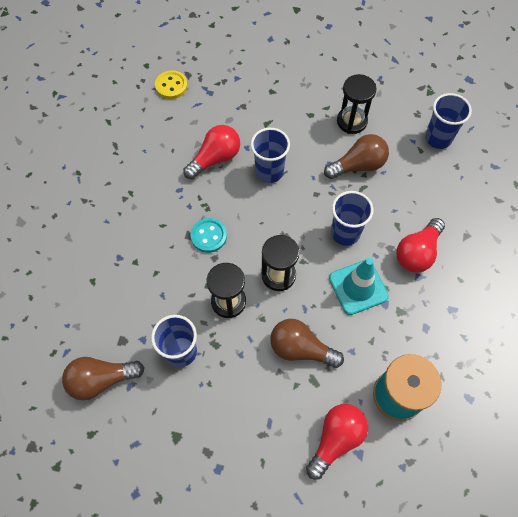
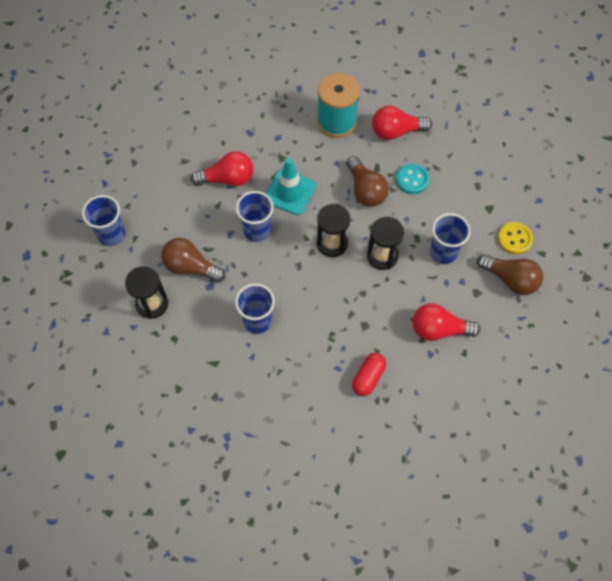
camera: 135 degrees left, 0 degrees up
(151, 202) = (368, 377): none -> red capsule
(171, 86) = (251, 475): yellow button -> yellow button (514, 239)
(208, 236) = (351, 312): turquoise button -> turquoise button (412, 179)
(215, 158) = (285, 369): red light bulb -> red light bulb (439, 329)

